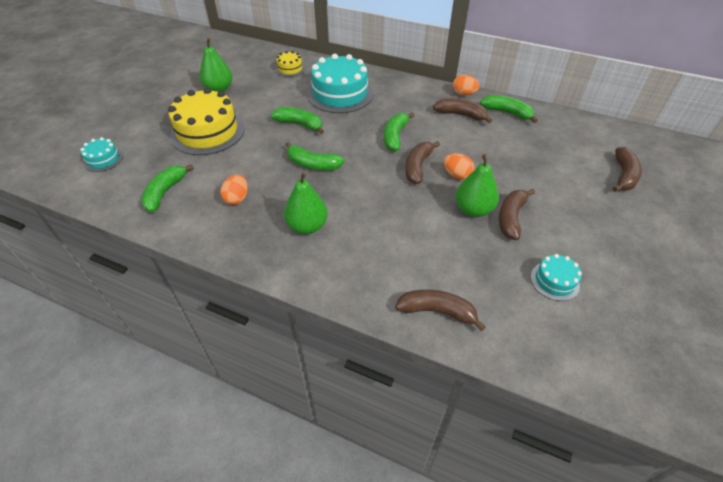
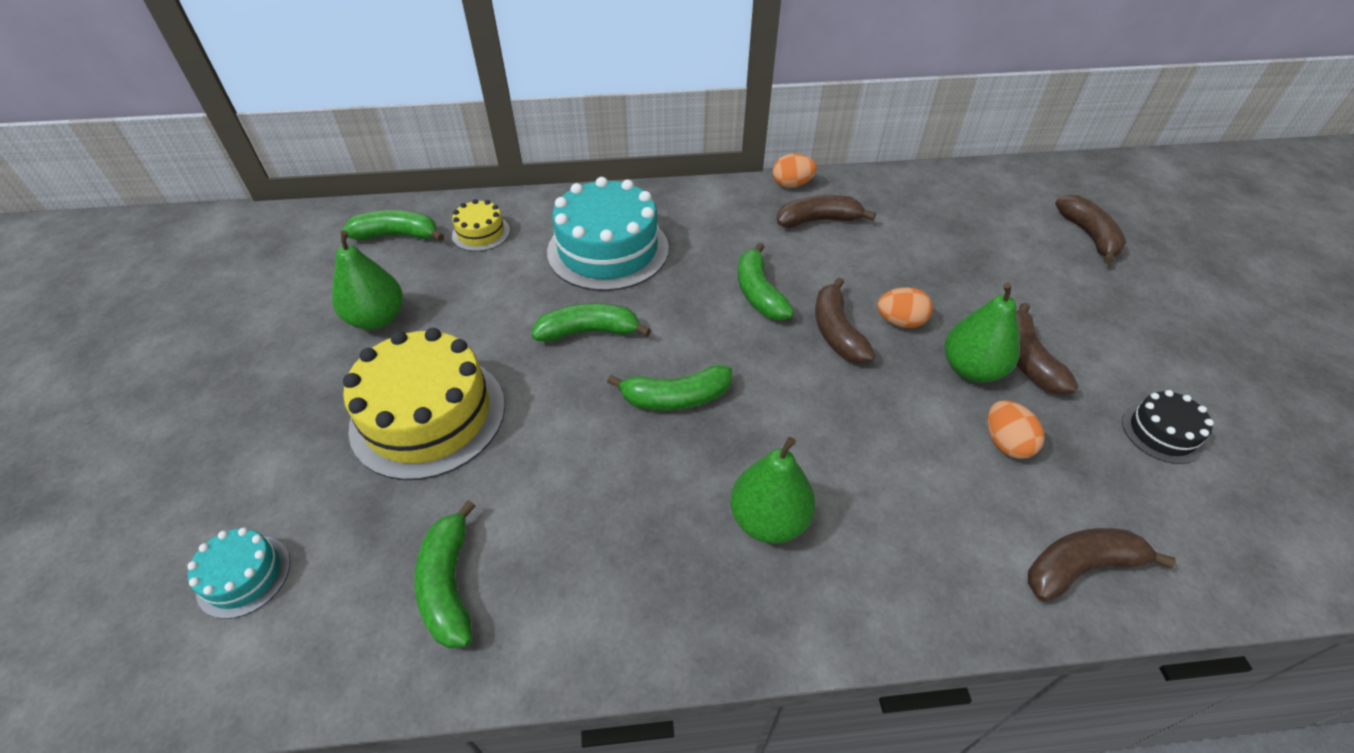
camera: 30 degrees left, 0 degrees up
(237, 198) = (602, 527): orange egg -> orange egg (1005, 443)
(507, 113) = (874, 194): green banana -> green banana (397, 236)
(554, 281) = (1162, 432): turquoise cake -> black cake

